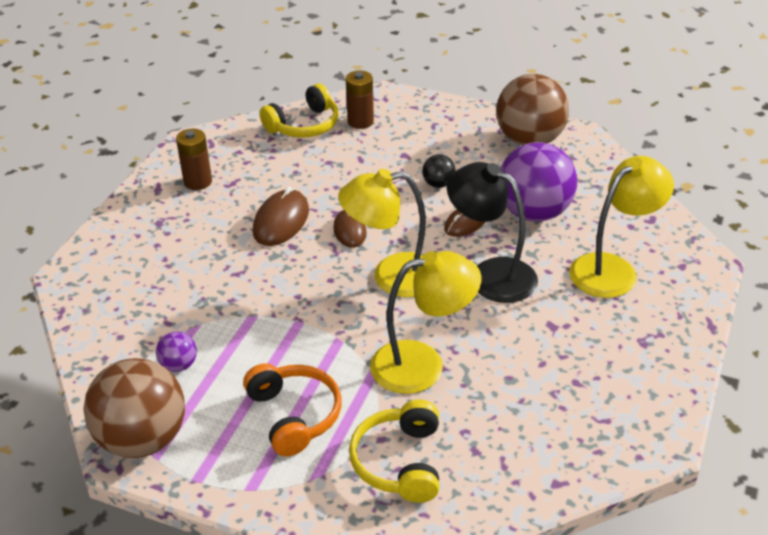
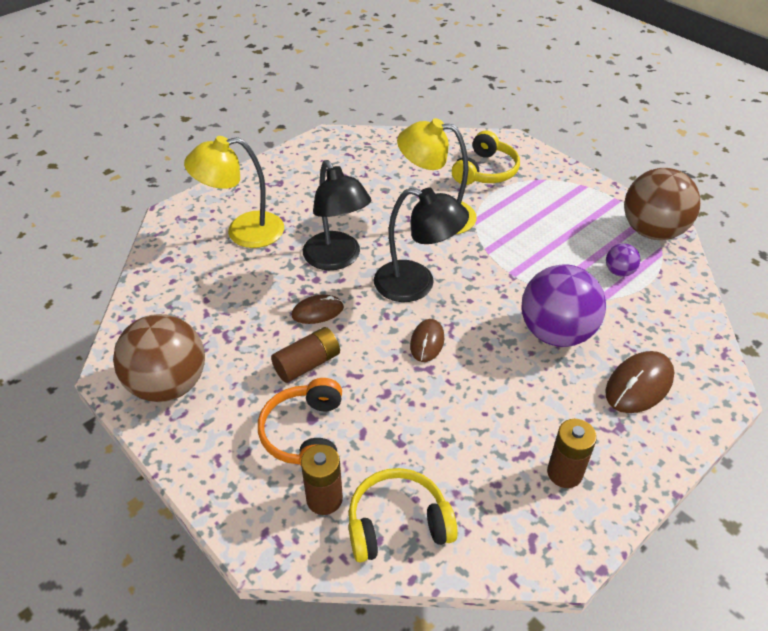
camera: 155 degrees left, 5 degrees up
(281, 221) = (488, 378): brown mouse -> brown mouse (639, 384)
(294, 415) = (541, 213): orange headphones -> orange headphones (305, 434)
(392, 276) = (416, 284): yellow lamp -> black lamp
(438, 184) = (307, 364): black ball -> brown battery
(534, 212) = (251, 299): purple ball -> purple ball (556, 333)

